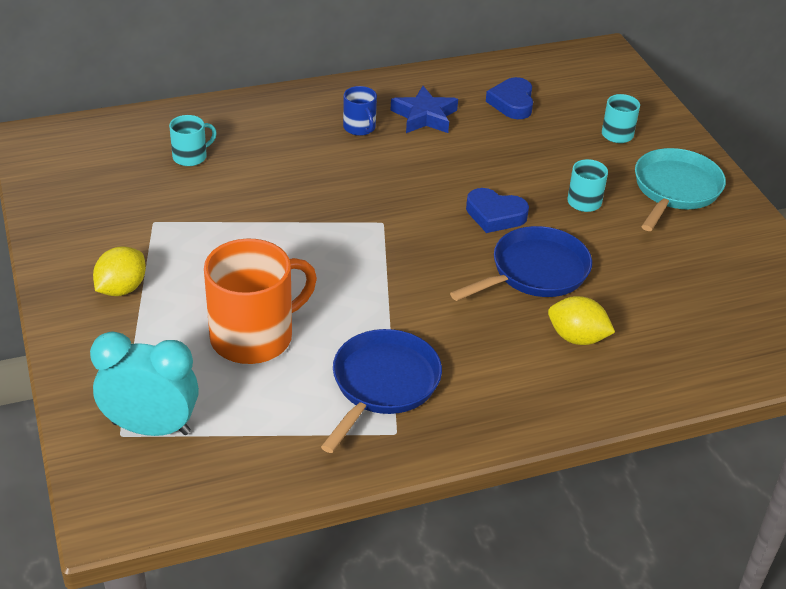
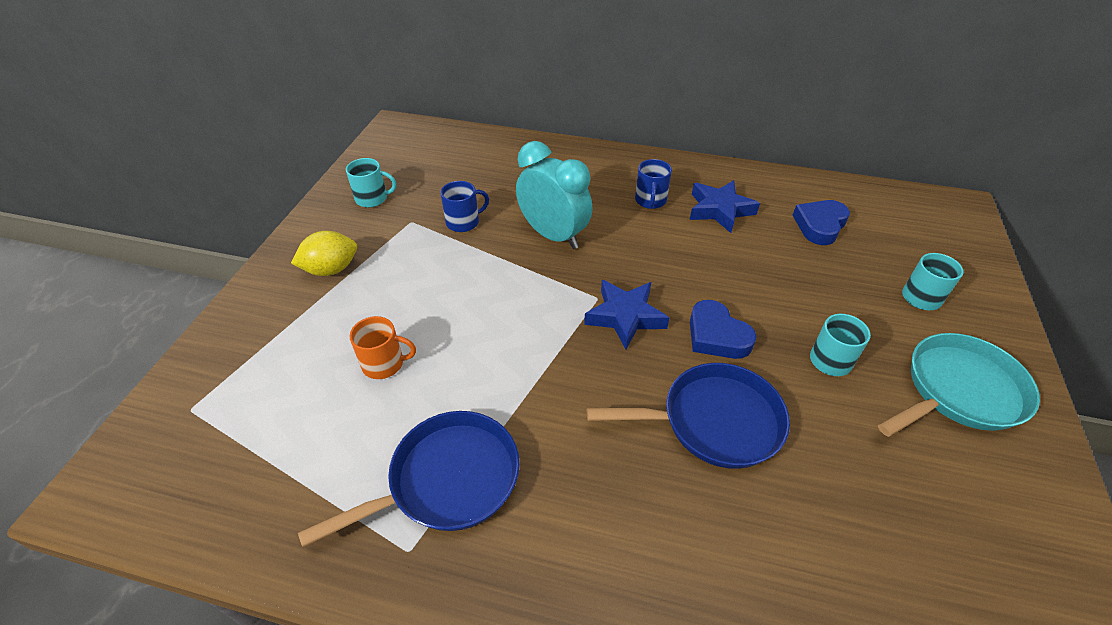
camera: 35 degrees right, 5 degrees up
(151, 428) = (218, 415): turquoise clock -> turquoise clock (553, 235)
(190, 157) = (489, 178): turquoise mug -> turquoise mug (372, 198)
(206, 204) = (463, 222): none -> blue mug
(254, 336) = (384, 364): orange mug -> orange mug, size x0.49
(417, 228) = (625, 316): none -> blue star
(577, 338) = (704, 534): yellow lemon -> none

